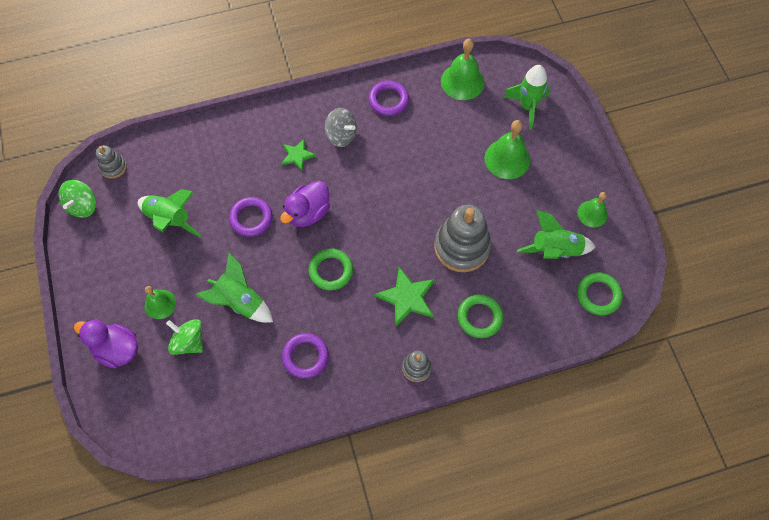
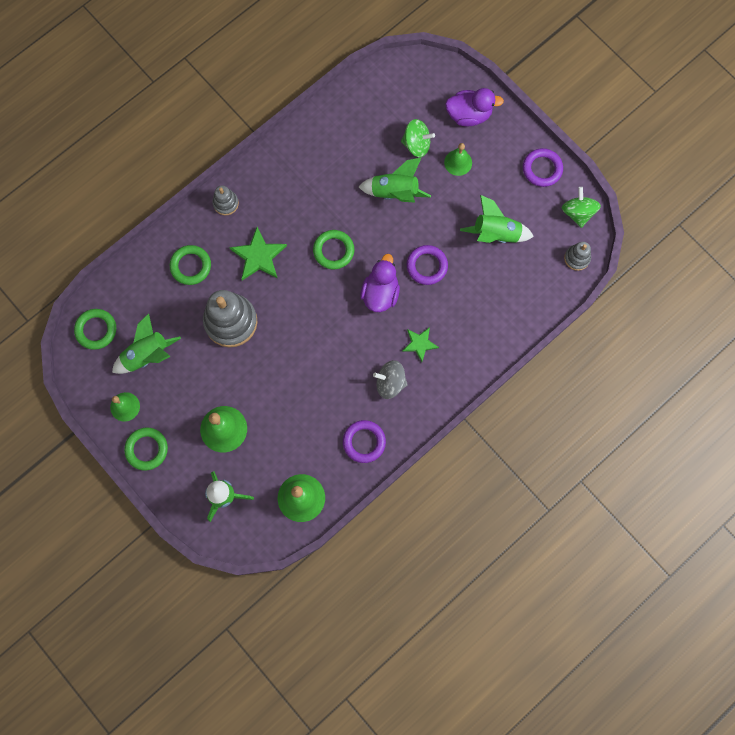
camera: 155 degrees right, 10 degrees up
(305, 356) = (318, 173): purple ring -> purple ring (542, 169)
(583, 170) = (147, 449): none -> green ring

